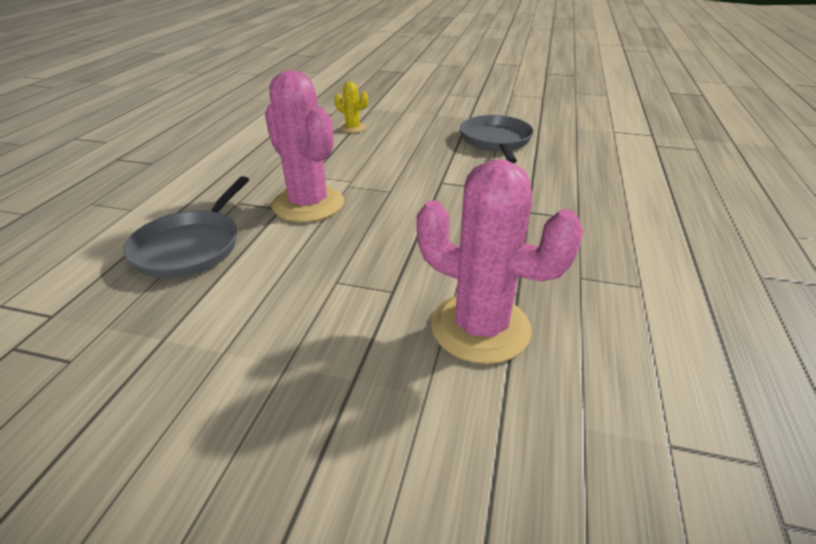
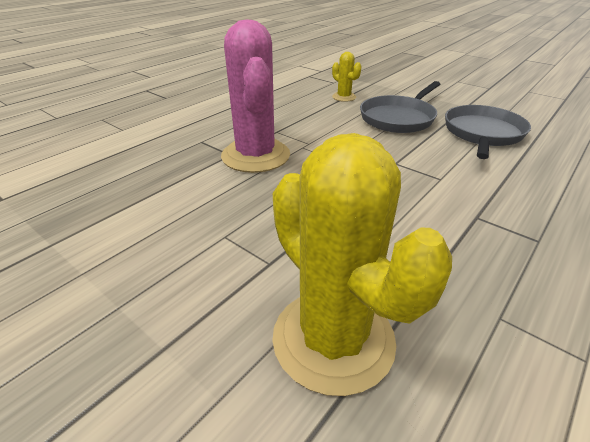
camera: 25 degrees right, 0 degrees up
(190, 247) = (136, 170): grey pan -> grey pan (398, 118)
(480, 327) = (333, 339): pink cactus -> yellow cactus

